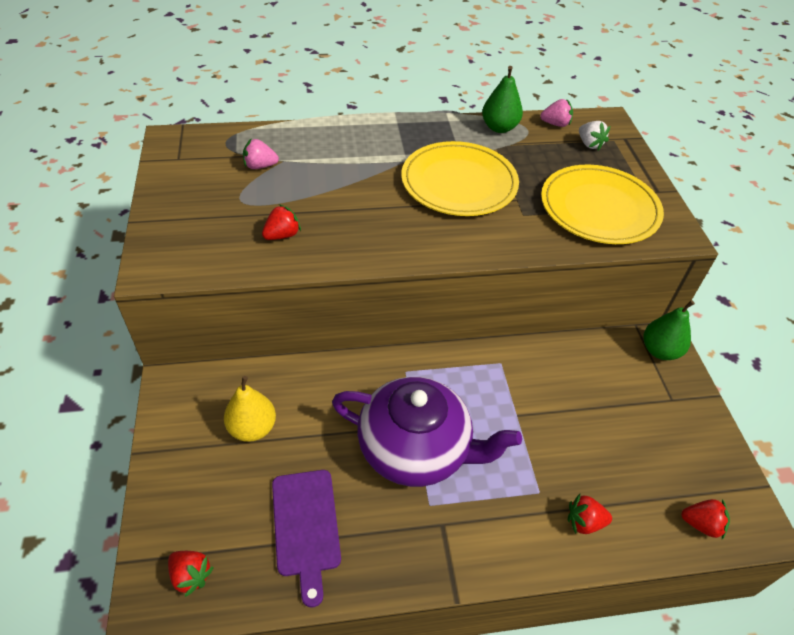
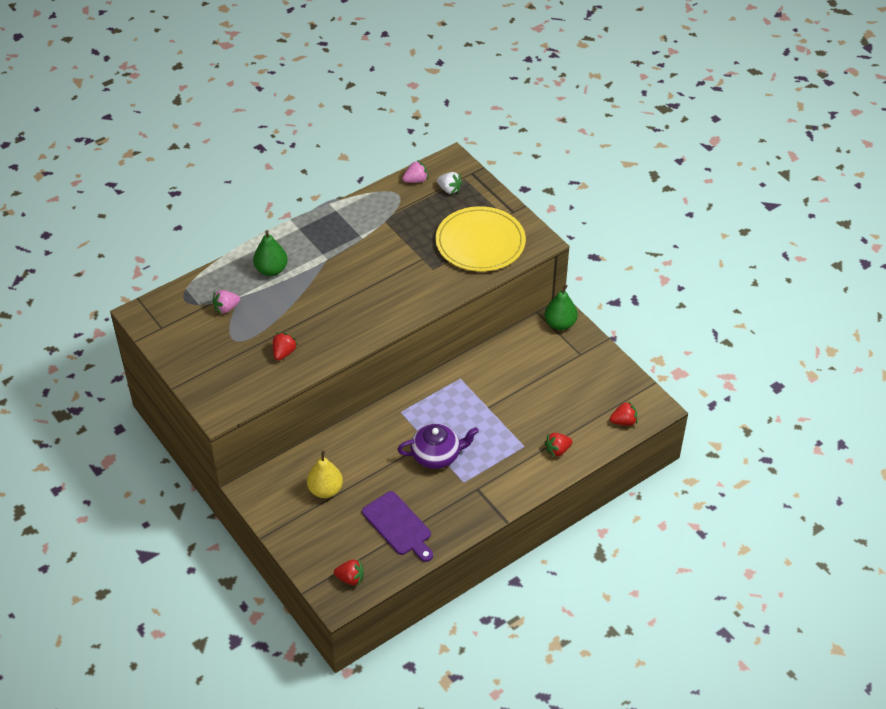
camera: 25 degrees left, 0 degrees up
(416, 449) = (436, 455): purple teapot -> purple teapot, size x0.63
(459, 183) = (375, 262): yellow plate -> none
(499, 128) = (376, 201): green pear -> green pear (271, 270)

